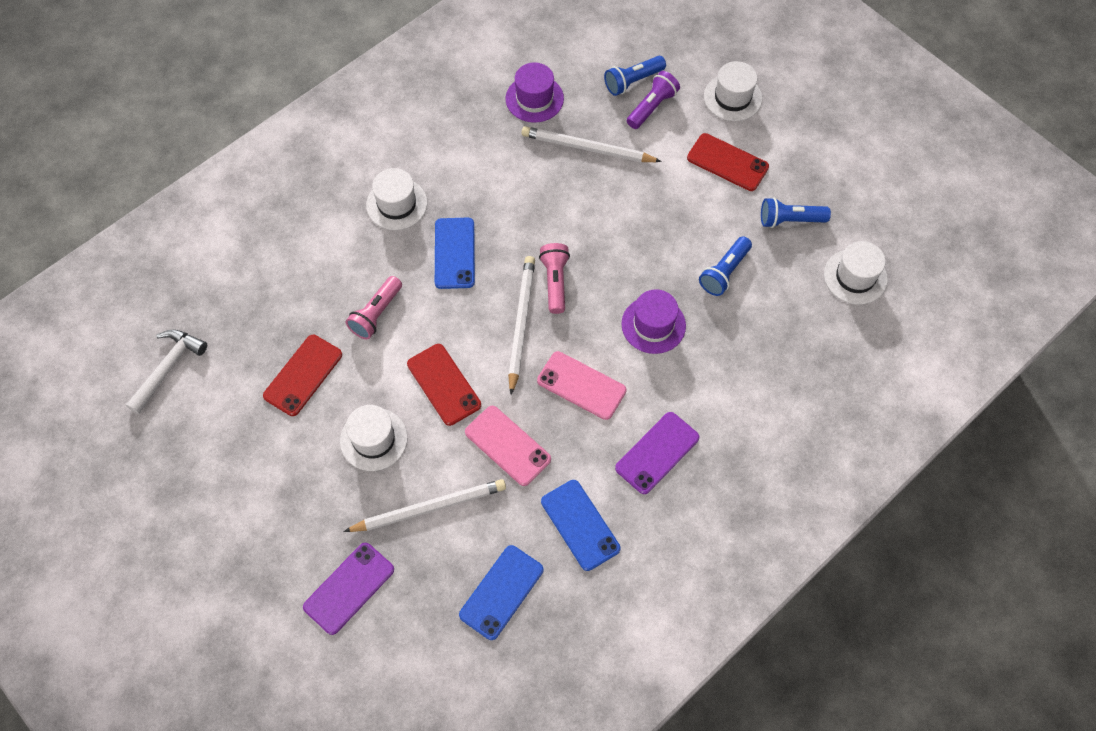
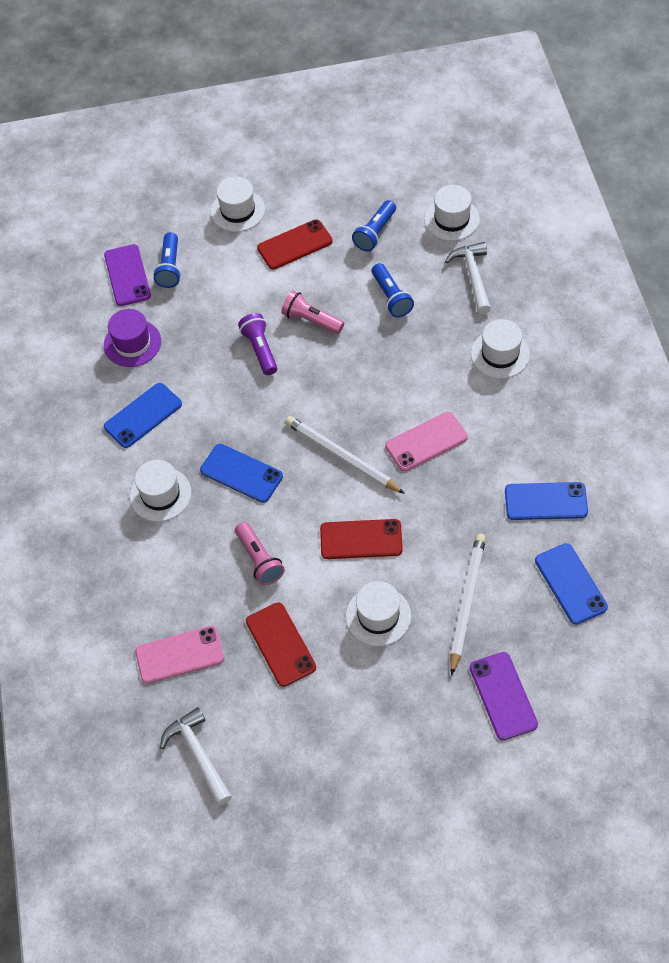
camera: 55 degrees left, 5 degrees down
(466, 147) = (143, 415): none -> blue phone
(507, 445) = (446, 519): pink phone -> pink phone (179, 655)
(555, 282) = (320, 414): pink flashlight -> pink flashlight (311, 320)
(587, 148) = (210, 330): white pencil -> none
(652, 107) = (205, 267): purple flashlight -> purple flashlight (260, 349)
(653, 325) = (405, 367): purple hat -> none
(657, 453) = (516, 419): purple phone -> purple phone (127, 275)
(724, 400) = (500, 354): none -> white hat
(800, 330) = (473, 276): none -> white hammer

